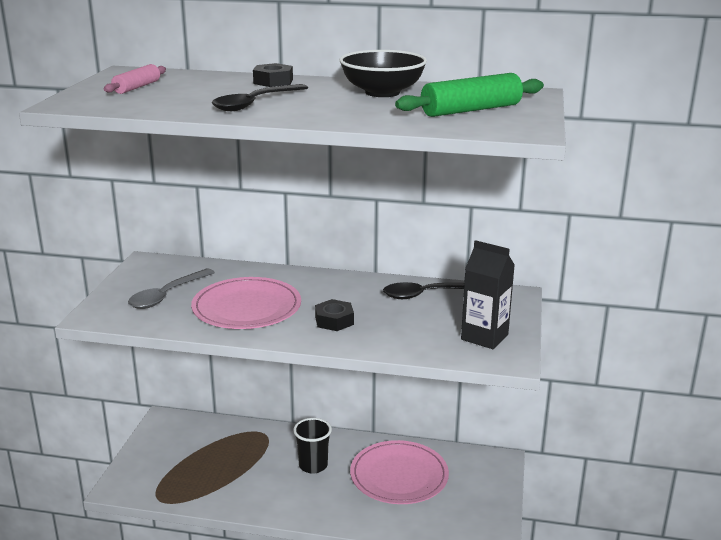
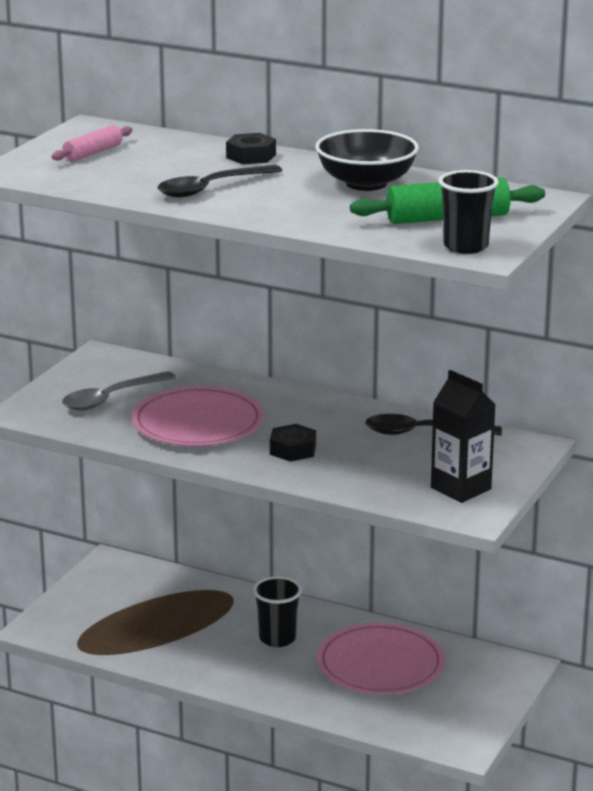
camera: 15 degrees right, 0 degrees up
(507, 128) = (466, 246): none -> black cup

